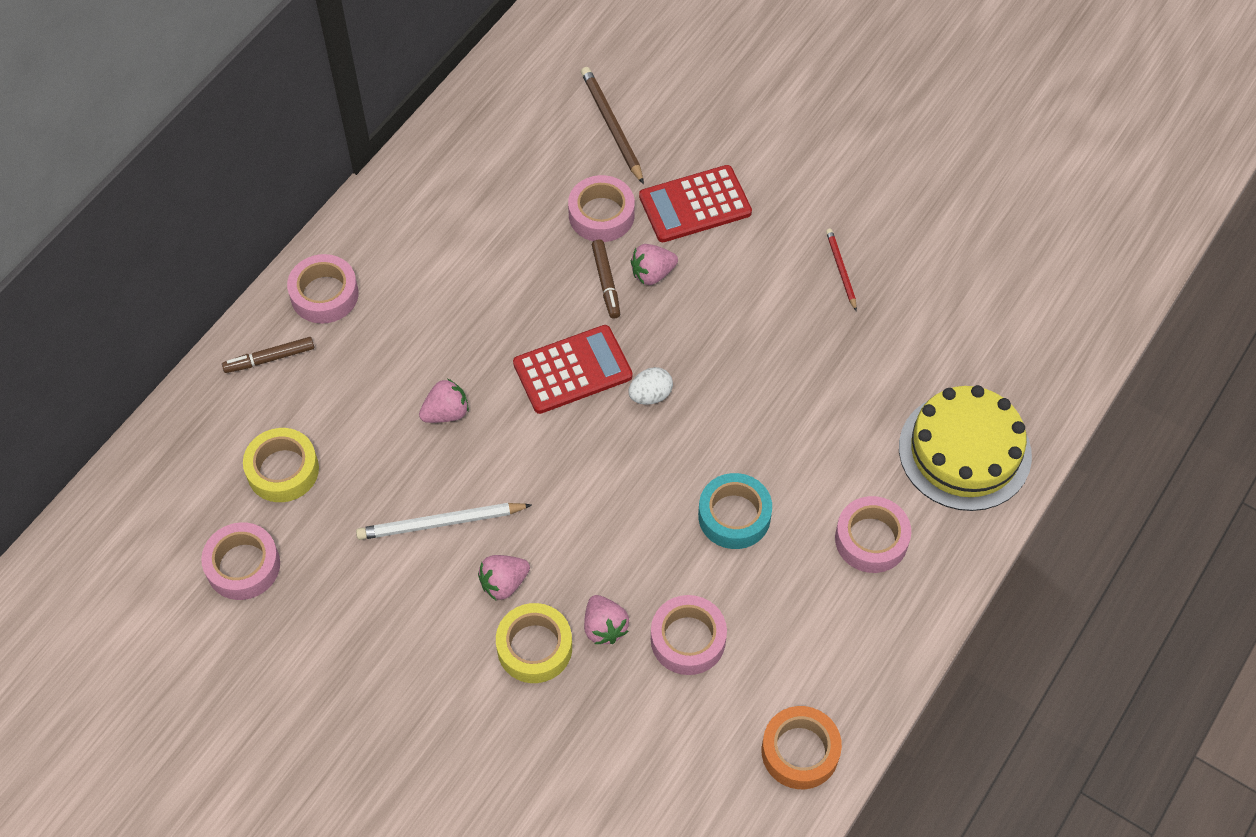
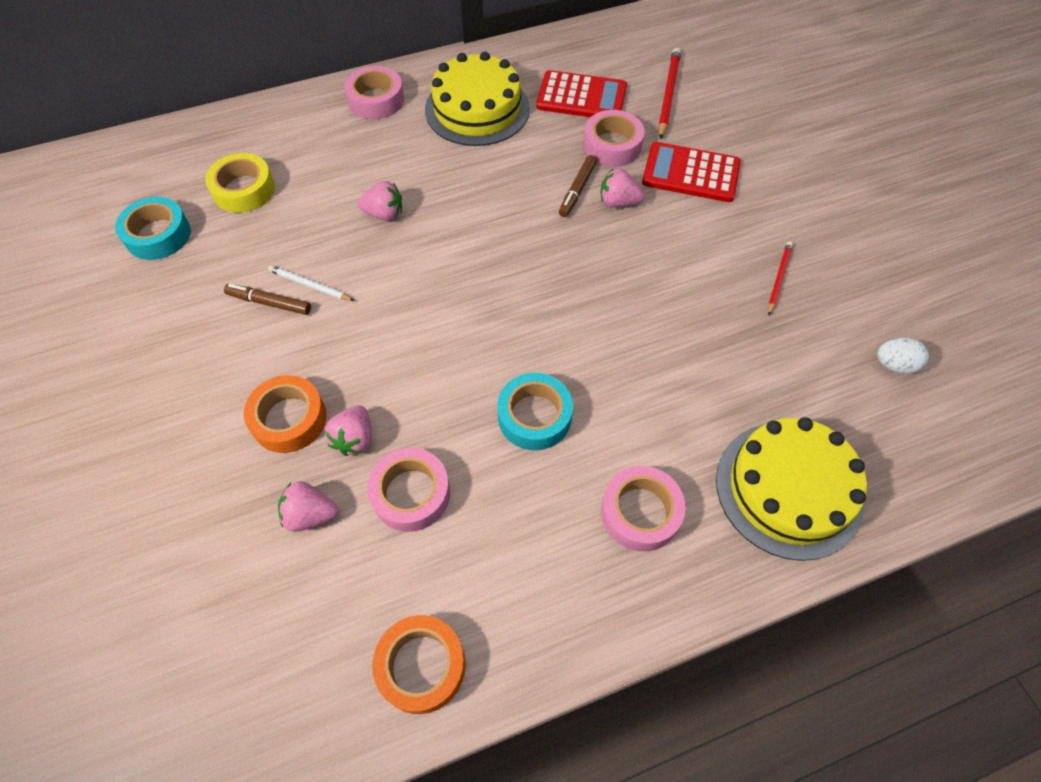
camera: 35 degrees right, 0 degrees up
(243, 566) = (158, 235): pink tape -> turquoise tape
(270, 359) = (304, 119): brown marker -> brown marker (269, 303)
(438, 247) = (477, 109): none -> yellow cake
(440, 523) = (309, 285): white pencil -> white pencil, size x0.61
(504, 583) = (312, 356): pink strawberry -> pink strawberry (310, 515)
(534, 647) = (289, 419): yellow tape -> orange tape
(572, 370) = (500, 235): red calculator -> red calculator (581, 97)
(611, 126) = (668, 94): brown pencil -> red pencil
(650, 395) = (544, 285): white egg -> white egg (894, 365)

